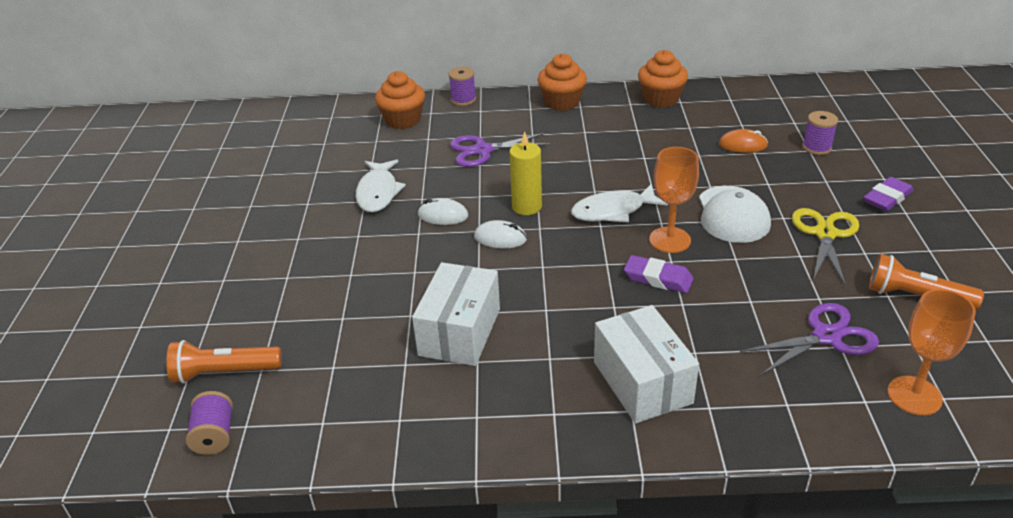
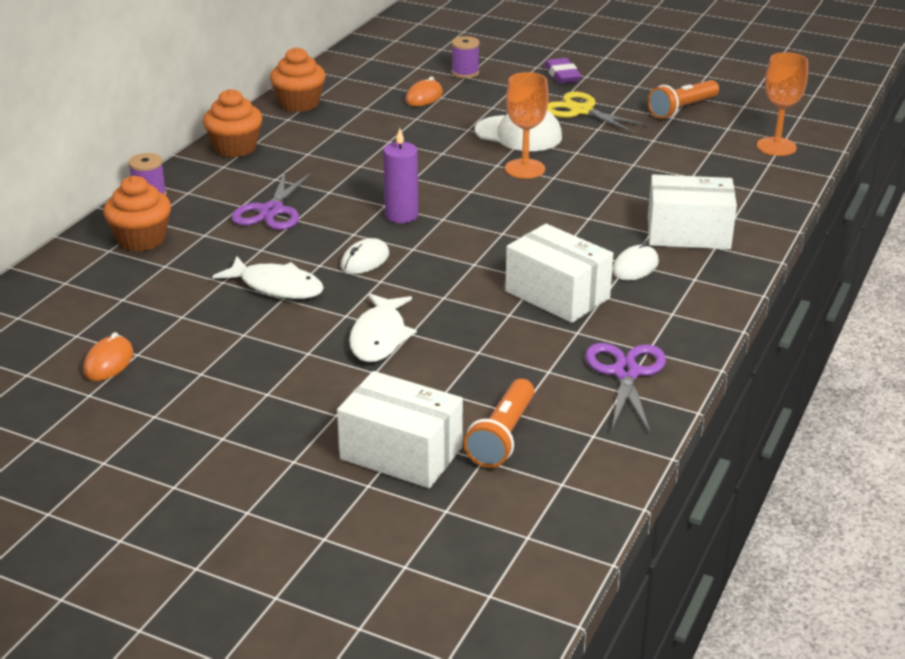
camera: 65 degrees left, 5 degrees down
(184, 328) = (401, 453): none -> white box
(214, 435) = (593, 455): purple spool -> none
(246, 168) = (108, 362): none -> orange mouse
(500, 238) = (437, 241): white mouse -> white mouse (635, 267)
(526, 207) = (401, 215): yellow candle -> purple candle
(613, 211) = (456, 179): white fish -> white fish (379, 337)
(658, 278) = (571, 189): purple eraser -> none
(826, 337) = (696, 152): purple scissors -> purple scissors (626, 373)

